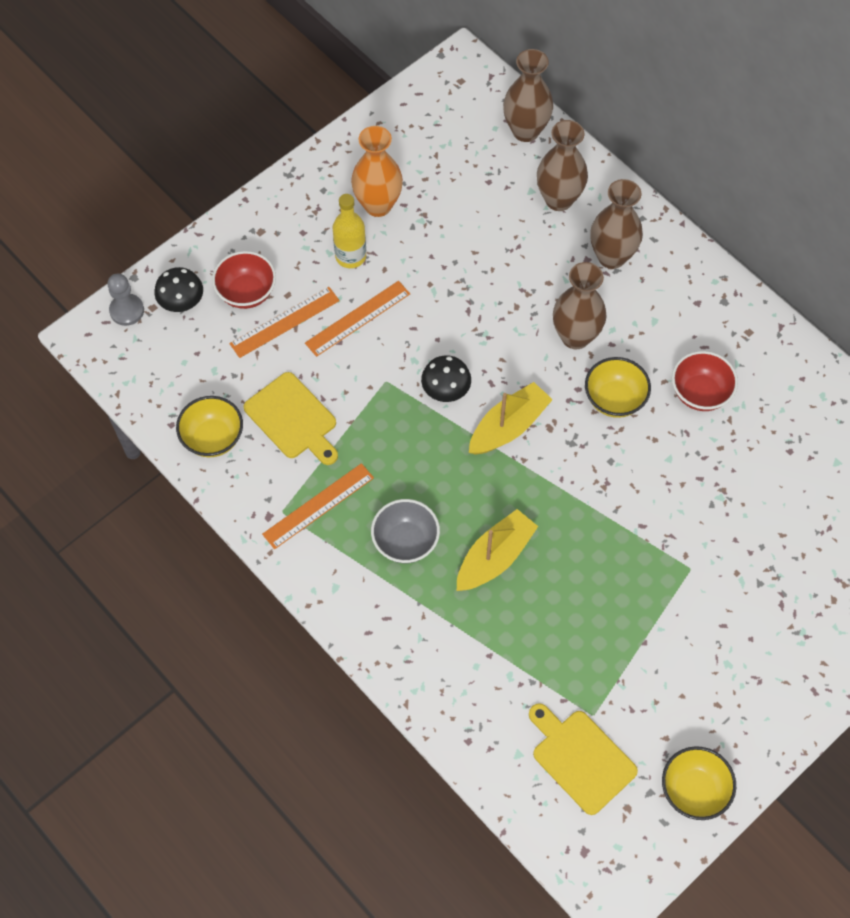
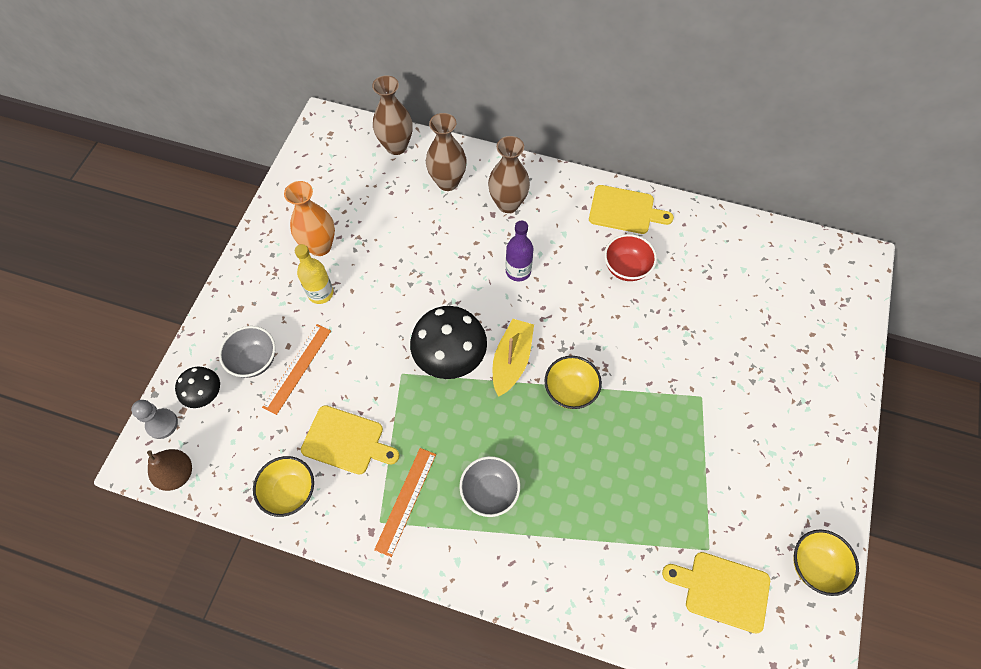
camera: 30 degrees left, 0 degrees up
(117, 366) = (177, 474): none -> brown pear
(246, 292) = (254, 360): red bowl -> grey bowl
(358, 318) = (352, 337): orange ruler -> none
(446, 391) = (450, 358): black mushroom -> black mushroom, size x1.78
(495, 557) = (562, 466): yellow boat -> none
(575, 336) = (518, 271): brown vase -> purple bottle
(614, 399) = (572, 302): yellow bowl -> yellow bowl (570, 390)
(742, 329) = (624, 210): none -> yellow cutting board

